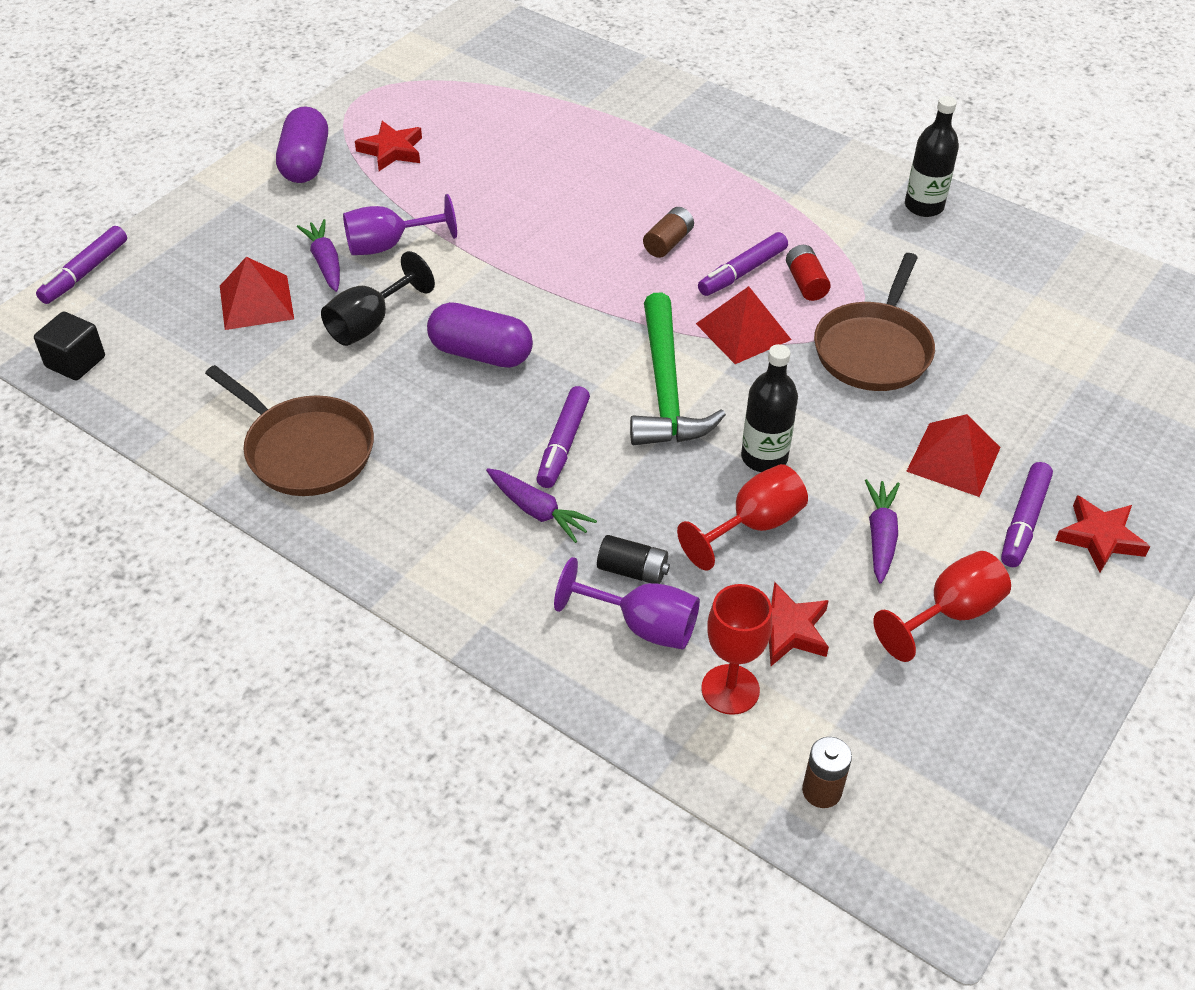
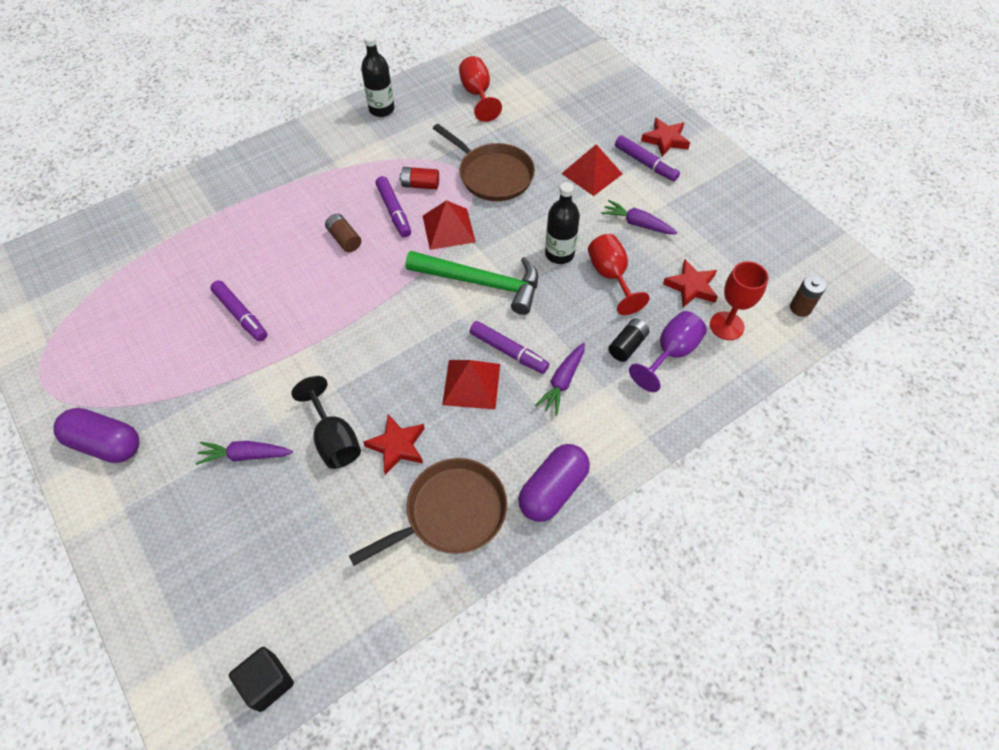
camera: 70 degrees left, 10 degrees up
(85, 272) = (146, 659): purple marker -> purple marker (241, 315)
(256, 302) = (266, 516): red pyramid -> red pyramid (471, 384)
(388, 245) = (250, 406): purple goblet -> none
(392, 150) = (132, 377): red star -> red star (397, 446)
(480, 353) = (401, 376): purple capsule -> purple capsule (553, 490)
(537, 511) = (562, 382): purple carrot -> purple carrot turned 150 degrees clockwise
(950, 613) = (698, 215): red goblet -> red goblet (477, 94)

